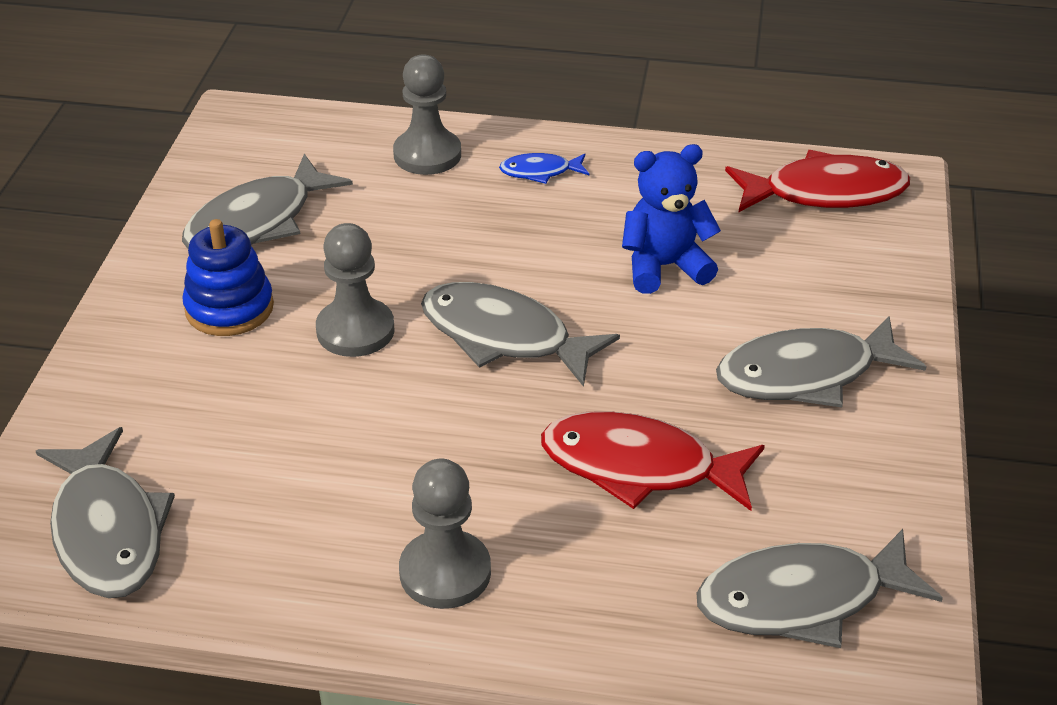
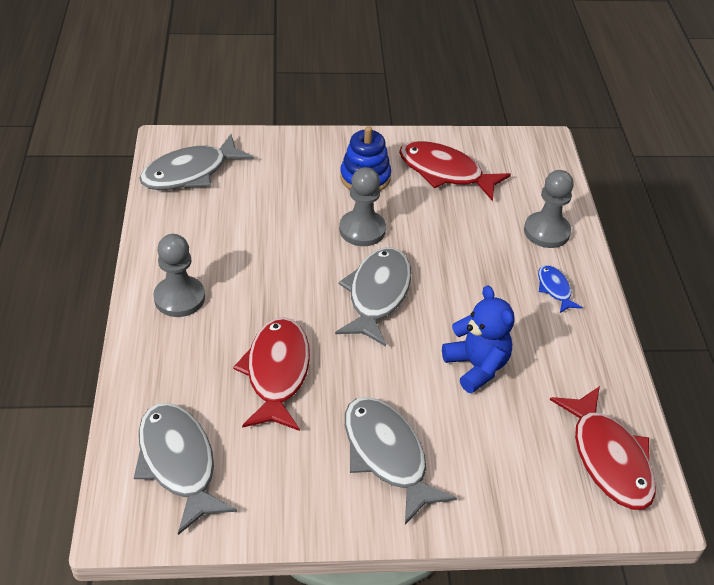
camera: 75 degrees right, 5 degrees up
(258, 222) = (445, 172): grey fish -> red fish

